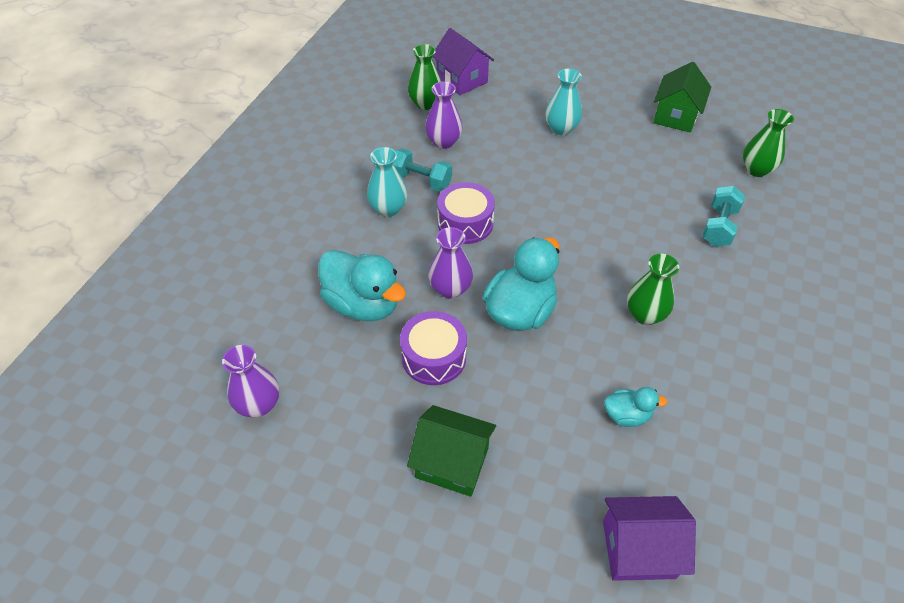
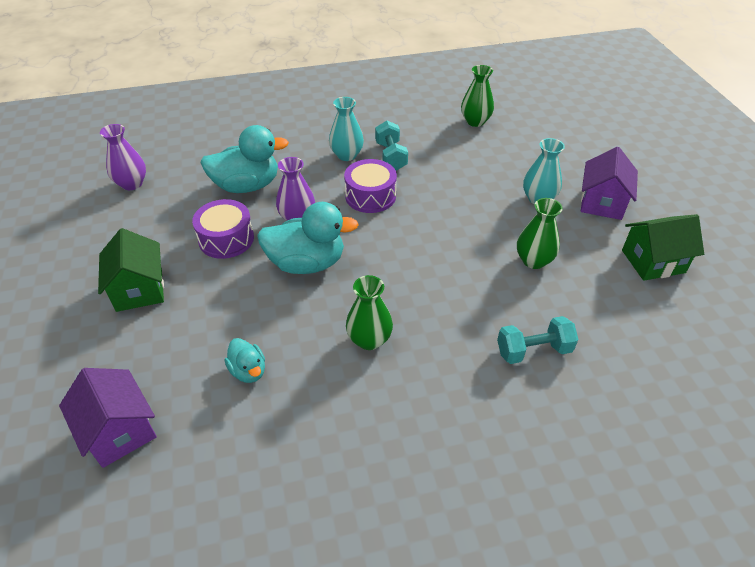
camera: 55 degrees right, 5 degrees down
(363, 304) = (247, 186): turquoise duck -> turquoise duck turned 105 degrees counterclockwise
(444, 142) = (444, 148): purple vase -> none
(462, 80) = (526, 125): purple house -> purple house (602, 203)
(756, 170) = (652, 351): green vase -> green vase (533, 260)

